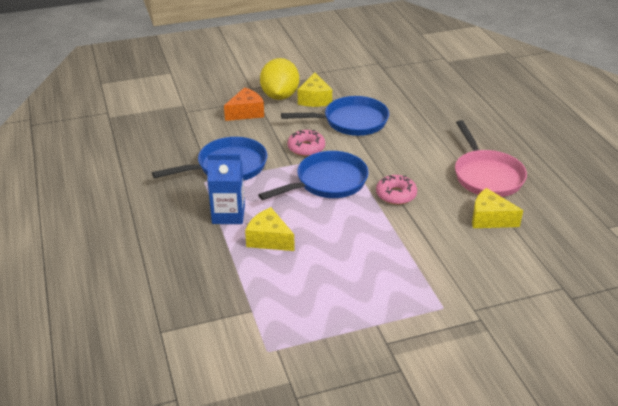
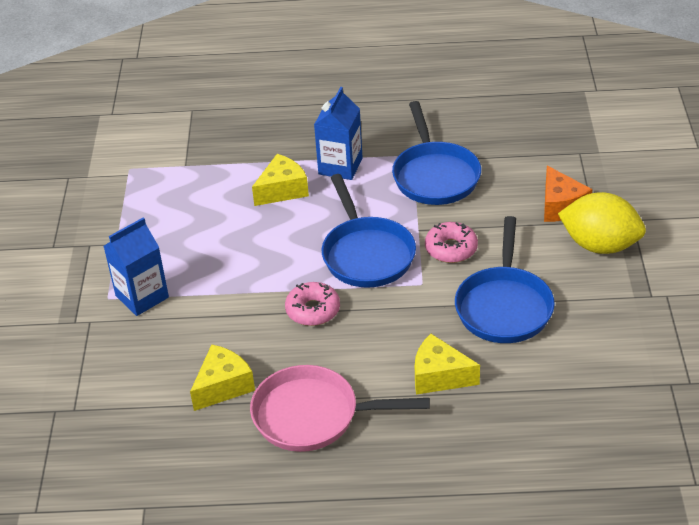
camera: 110 degrees right, 5 degrees up
(314, 99) = (580, 280): yellow cheese -> yellow cheese (439, 376)
(430, 286) = (142, 297): none -> blue carton

